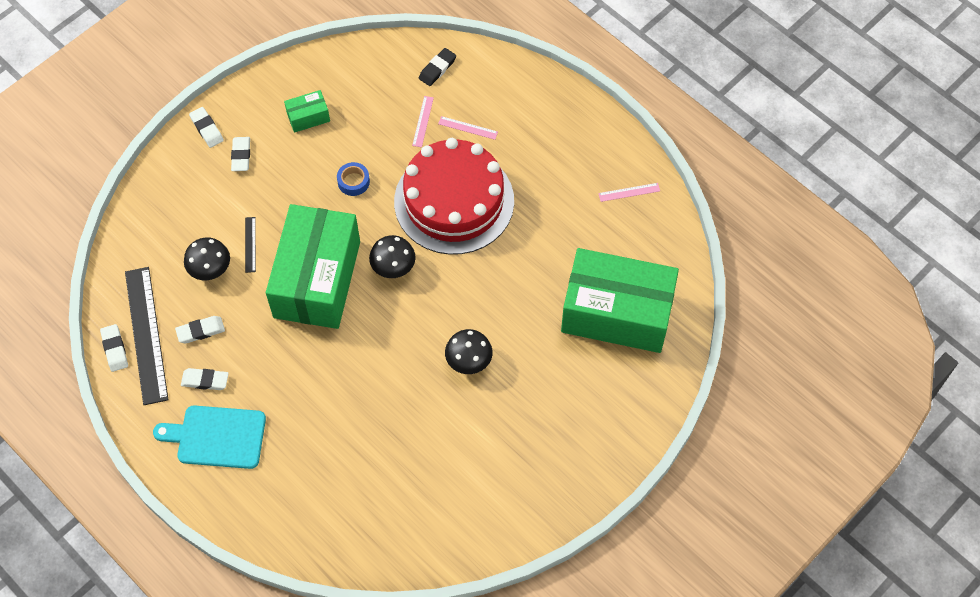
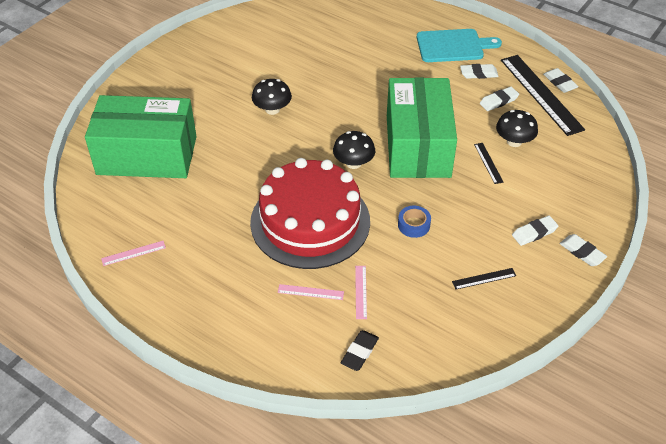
camera: 170 degrees right, 15 degrees down
(241, 156) = (534, 233): white eraser -> white eraser turned 75 degrees clockwise
(308, 117) = (484, 279): green box -> black ruler

